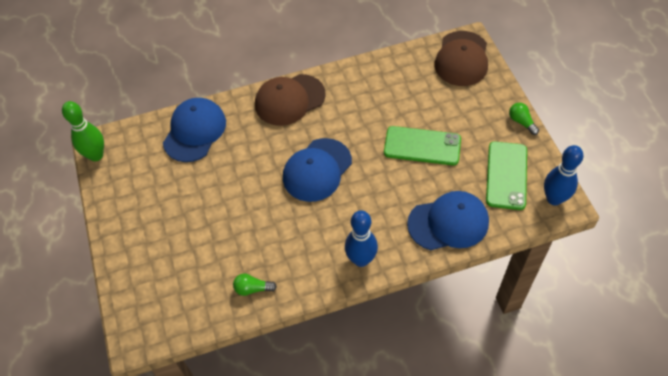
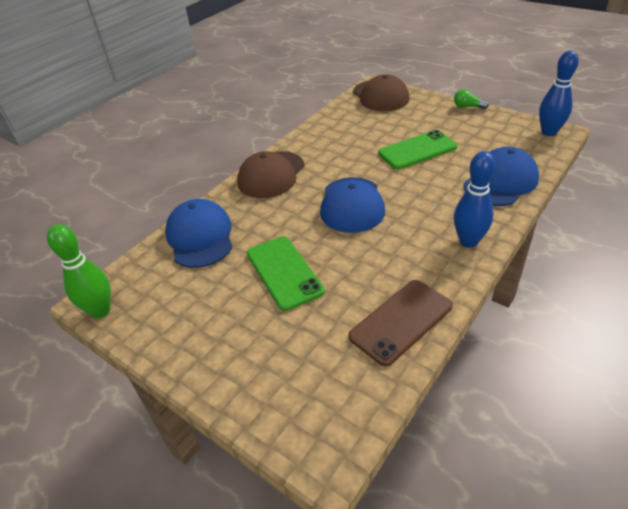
camera: 35 degrees left, 15 degrees down
(252, 288) = (401, 321): green light bulb -> brown phone
(506, 175) = (500, 136): green phone -> green phone (284, 272)

